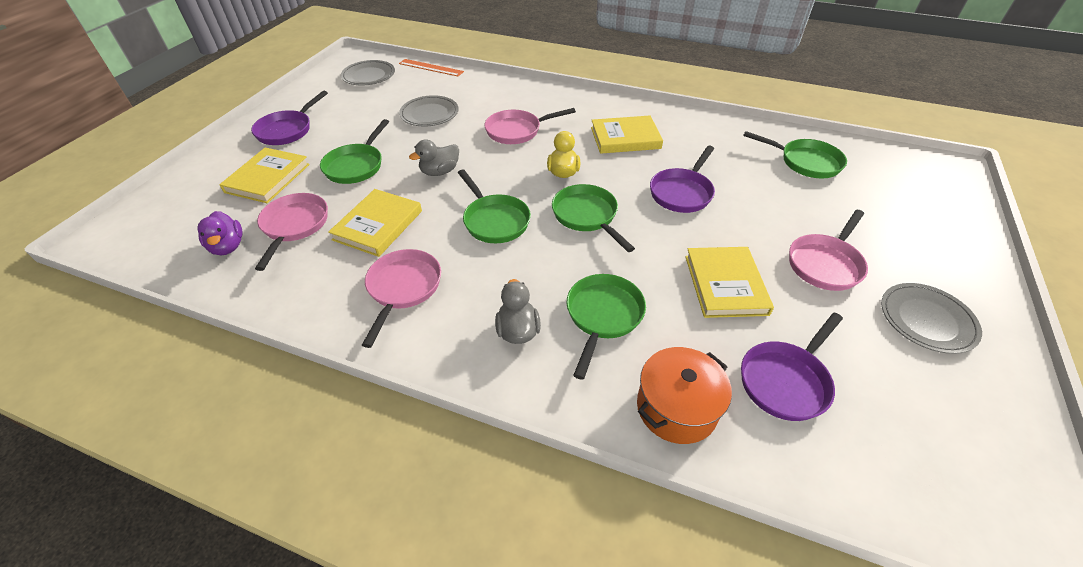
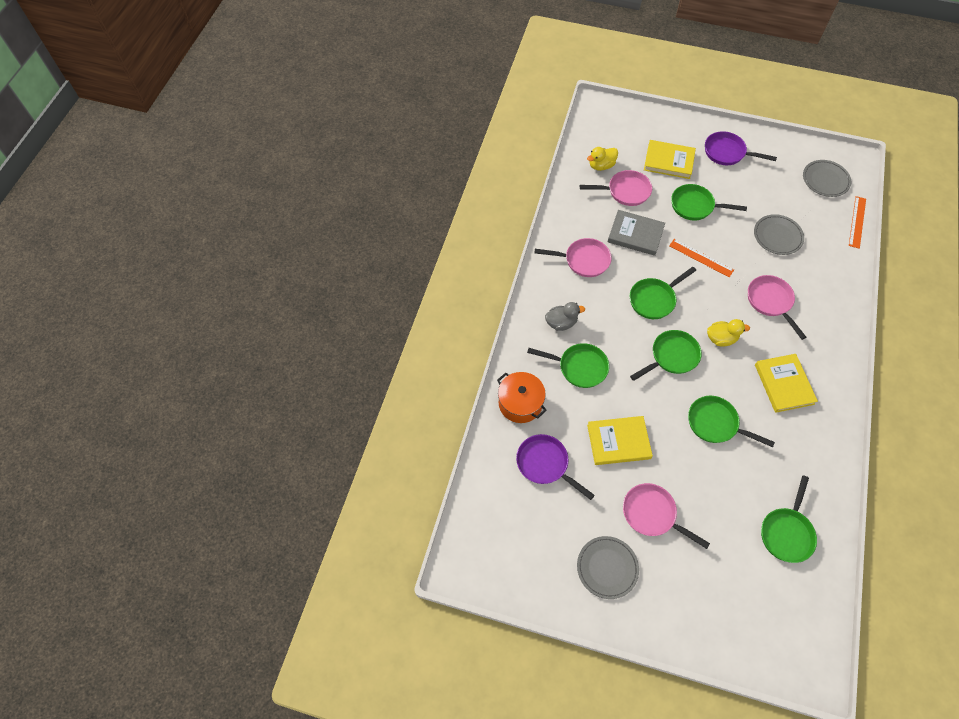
camera: 85 degrees right, 15 degrees up
(228, 247) = (601, 166): purple duck -> yellow duck
(378, 225) = (635, 234): yellow book -> grey book
(440, 172) = (701, 258): grey duck -> orange ruler
(682, 192) = (715, 423): purple pan -> green pan

